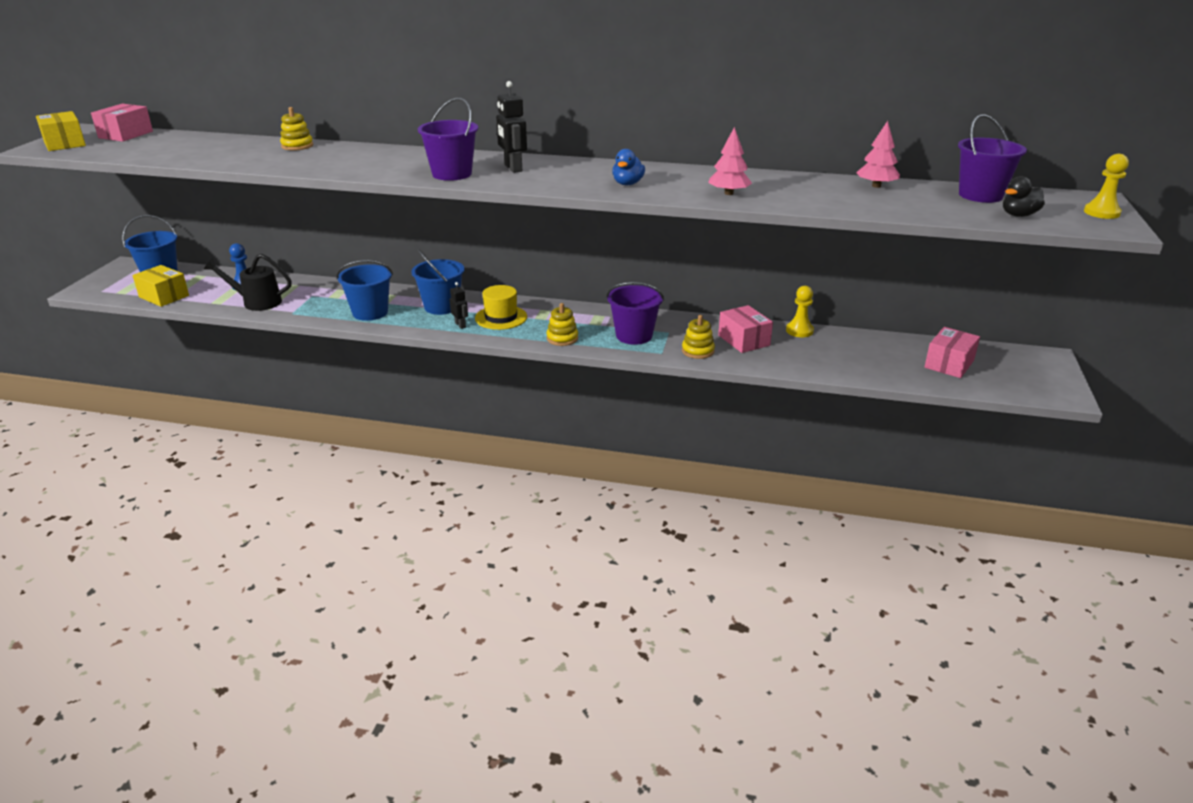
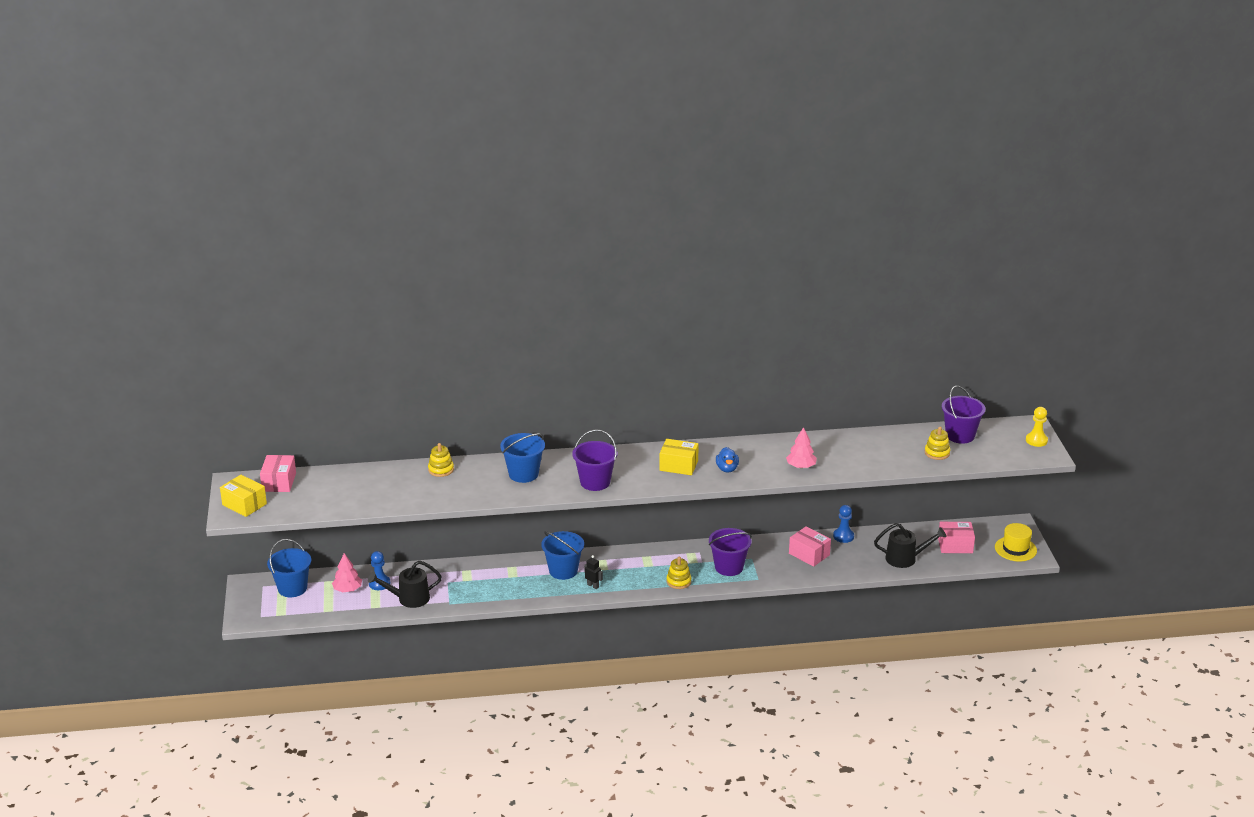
camera: 20 degrees left, 0 degrees up
(164, 296) = (323, 610): yellow box -> yellow box (678, 465)
(370, 312) = (511, 589): blue bucket -> blue bucket (523, 474)
(501, 317) = (618, 571): yellow hat -> yellow hat (1015, 549)
(513, 168) = (632, 466): black robot -> none
(698, 351) = (782, 571): yellow stacking toy -> yellow stacking toy (937, 453)
(799, 331) = (843, 536): yellow pawn -> blue pawn
(872, 366) = (906, 558): none -> black watering can
(876, 186) = (891, 438): pink tree -> pink tree (347, 589)
(949, 364) = (955, 545): pink box -> pink box turned 75 degrees clockwise
(1018, 215) = (989, 453): black duck -> none

